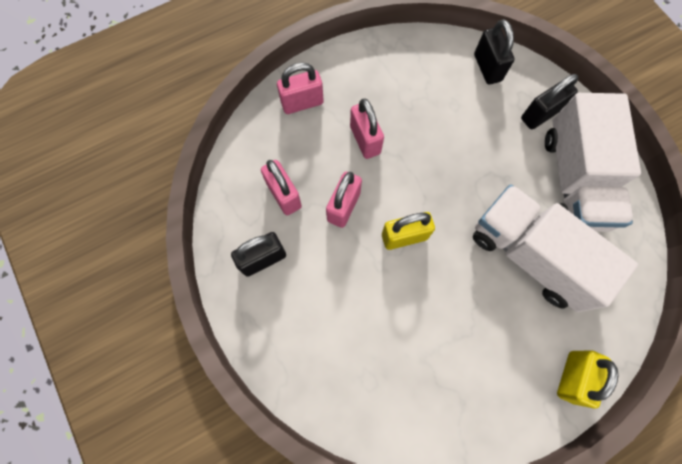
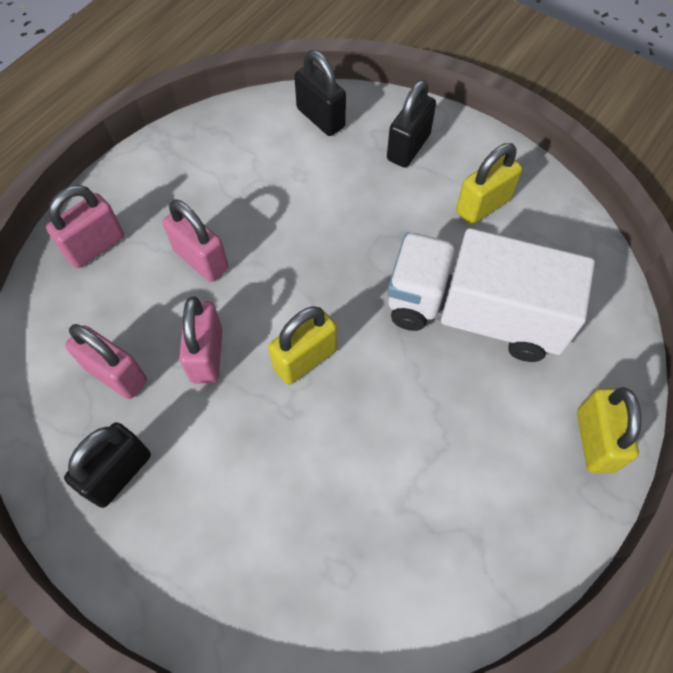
camera: 25 degrees left, 10 degrees down
(573, 180) = (483, 205): white truck -> yellow padlock

